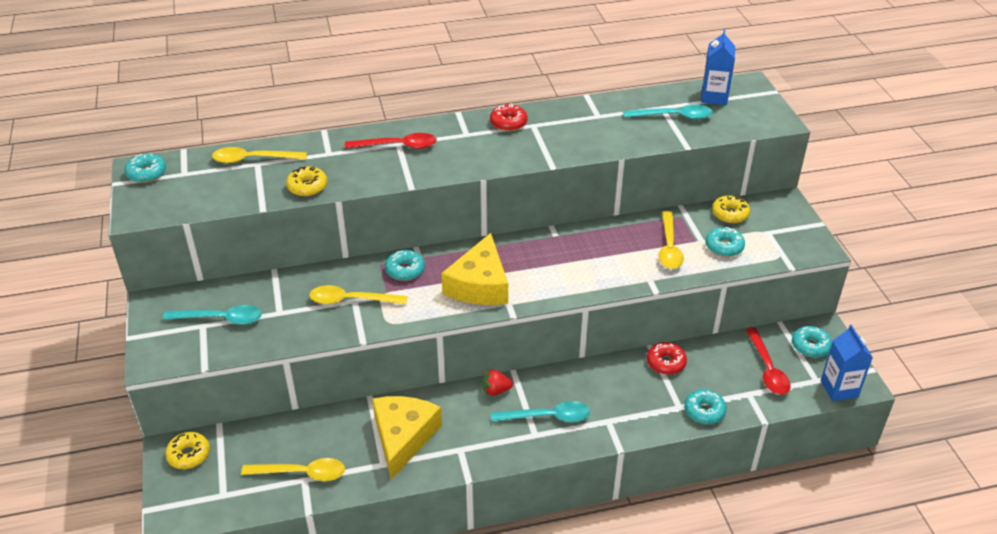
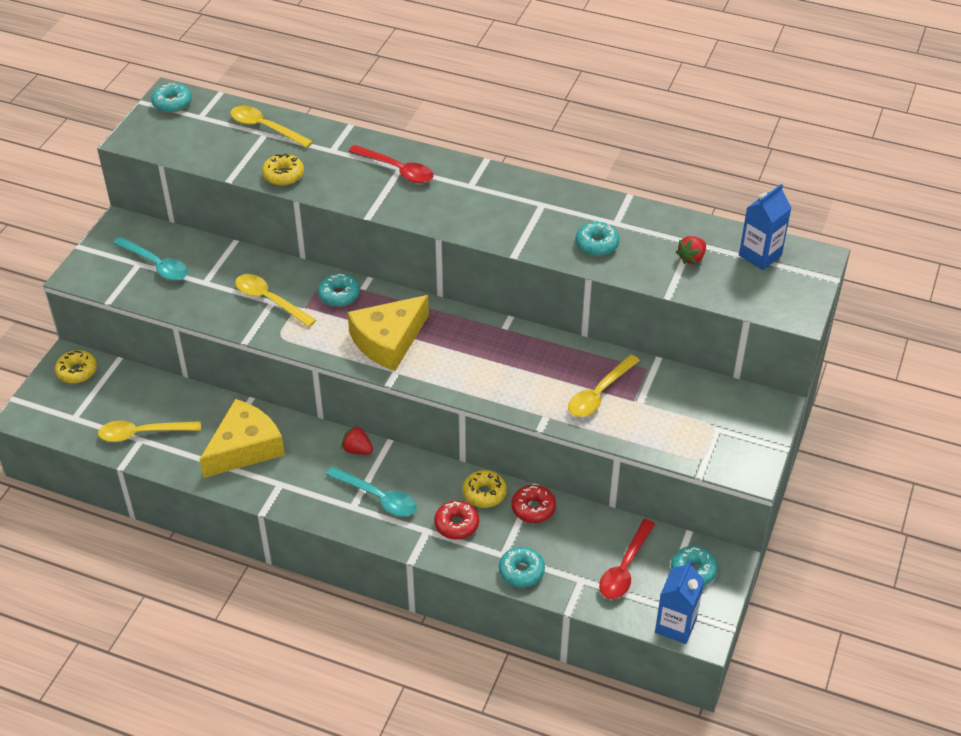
camera: 35 degrees right, 5 degrees up
(301, 473) = (143, 433): yellow spoon -> yellow spoon turned 135 degrees clockwise
(508, 123) = (521, 191): red donut -> red donut (456, 524)
(674, 117) = (691, 258): turquoise spoon -> red strawberry
(724, 247) = (654, 420): turquoise donut -> turquoise donut (597, 244)
(730, 214) = (699, 391): yellow donut -> yellow donut (484, 493)

